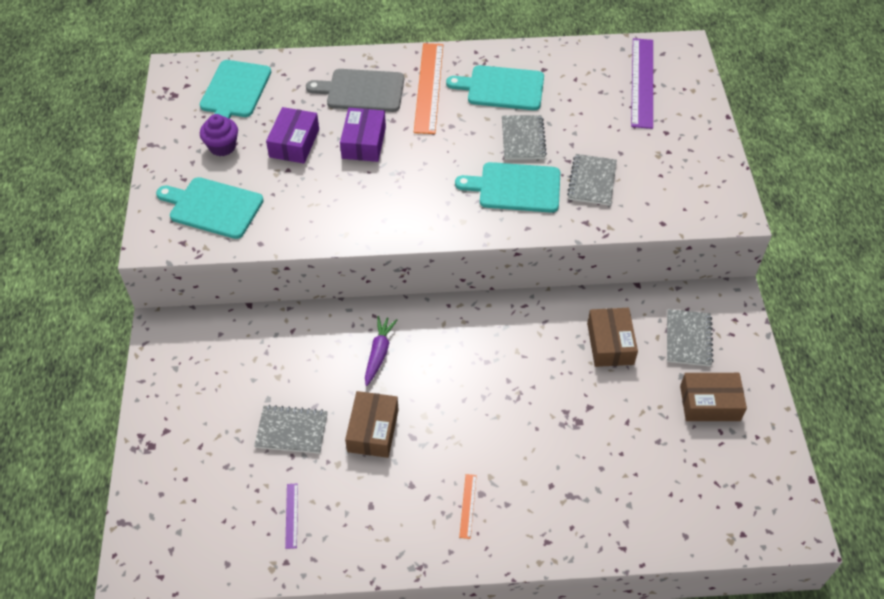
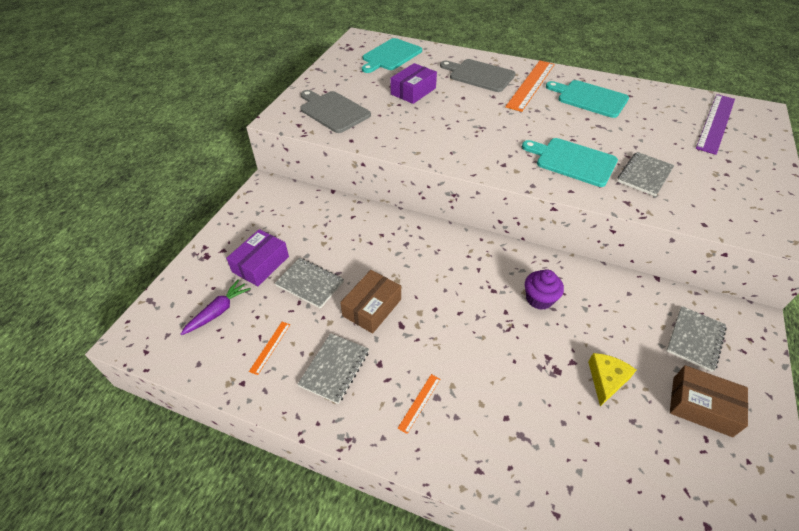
camera: 25 degrees right, 5 degrees down
(213, 207) = (333, 111): turquoise cutting board -> grey cutting board
(222, 146) = (362, 81): purple cupcake -> purple cupcake (539, 299)
(291, 515) = (270, 347): purple ruler -> orange ruler
(364, 142) = (464, 103): purple box -> purple box (260, 264)
(379, 353) = (408, 254): purple carrot -> purple carrot (218, 311)
(523, 139) = (593, 132): grey notebook -> grey notebook (334, 368)
(610, 343) = (613, 316): brown box -> none
(624, 412) = (606, 380): none -> yellow cheese

